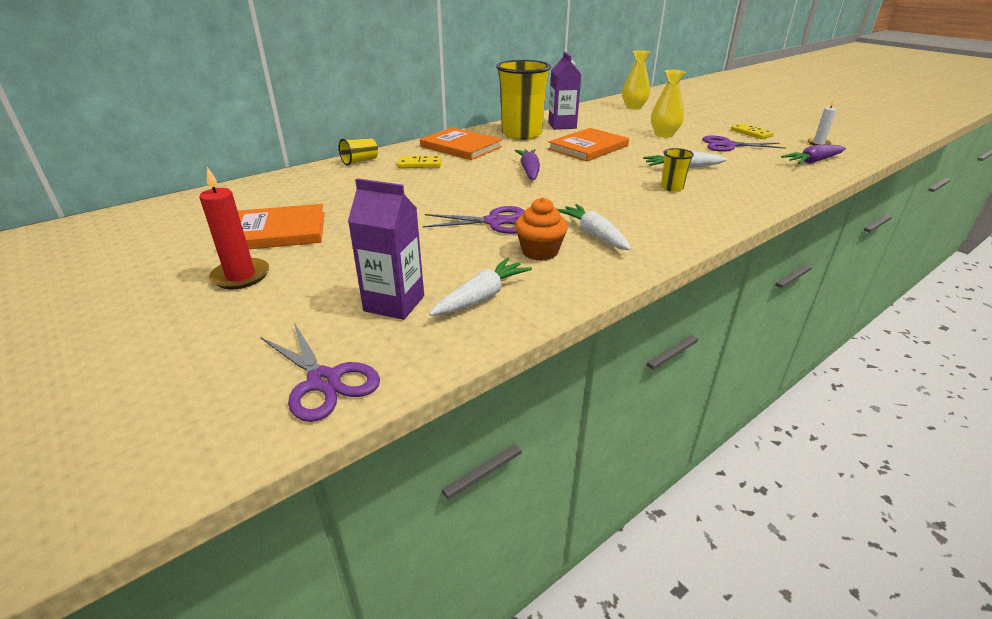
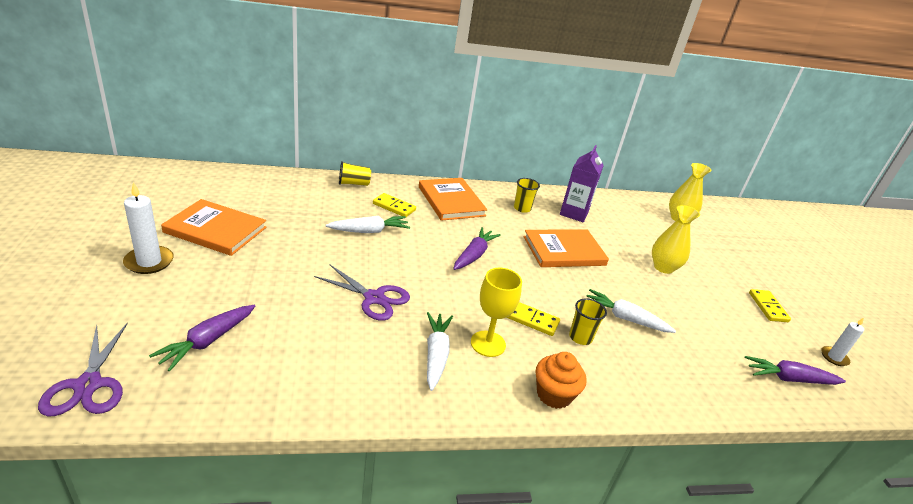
camera: 25 degrees right, 0 degrees up
(241, 276) = (149, 262): red candle -> white candle
(394, 303) = (207, 341): purple carton -> purple carrot
(482, 297) = (270, 370): white carrot -> white carrot (369, 231)
(521, 134) = (522, 208): yellow cup -> yellow cup, size x0.44
(540, 252) = (369, 349): orange cupcake -> orange cupcake (554, 395)
(619, 214) = (488, 344): none -> yellow goblet
(627, 191) = (532, 320): none -> yellow domino
(728, 145) = (716, 312): purple scissors -> none

